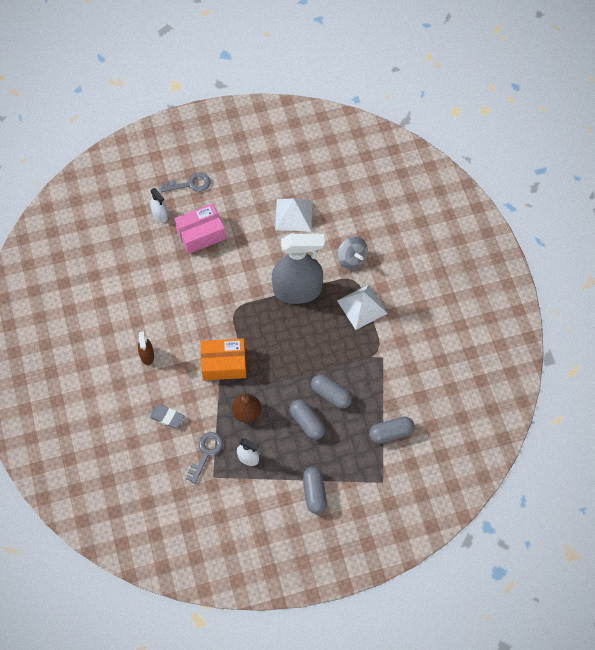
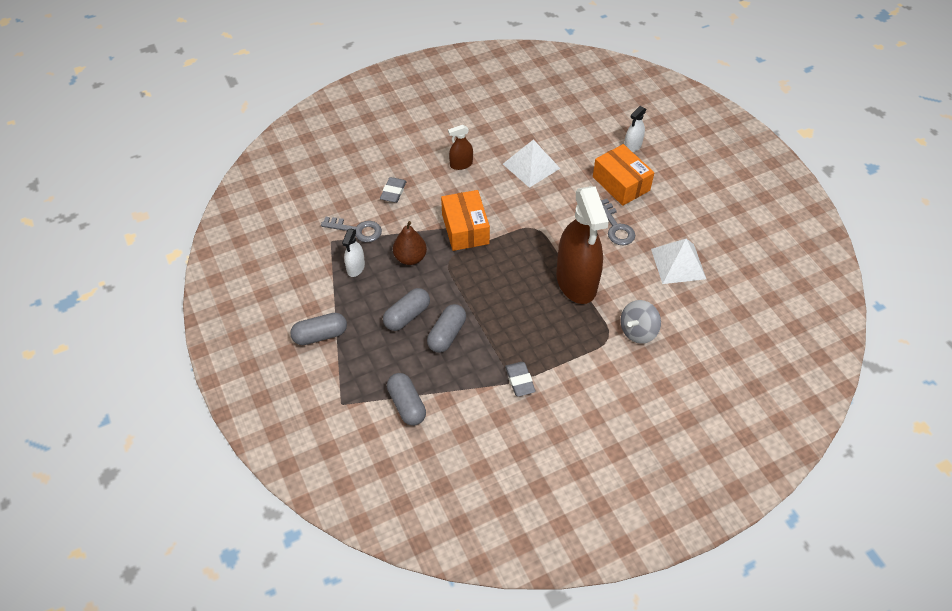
camera: 80 degrees right, 10 degrees down
(190, 184) = (681, 164): grey key -> grey key (616, 227)
(201, 234) = (621, 183): pink box -> orange box
(297, 290) = (576, 282): grey spray bottle -> brown spray bottle
(362, 306) = (573, 351): white pyramid -> white pyramid (531, 166)
(382, 349) = (520, 380): none -> grey eraser

